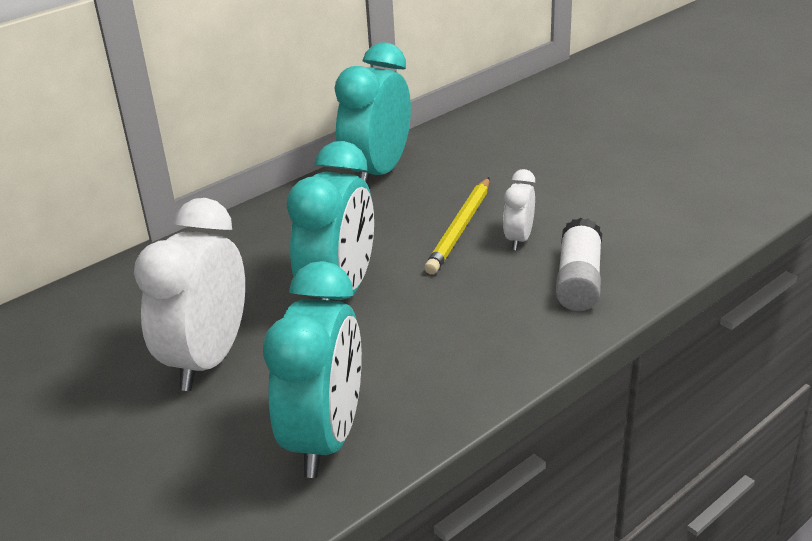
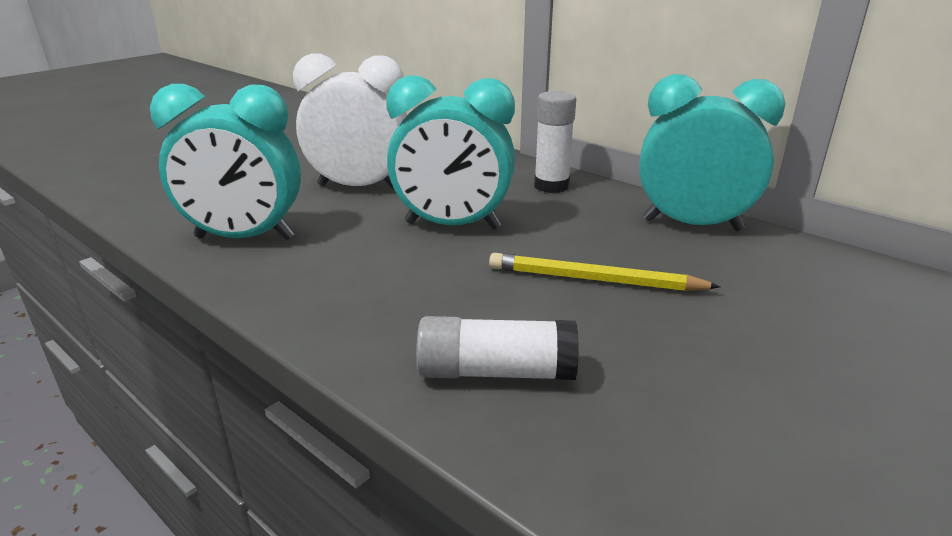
camera: 80 degrees right, 5 degrees down
(265, 230) = (551, 186): none -> white glue stick
(519, 239) = (584, 321): white clock -> none

